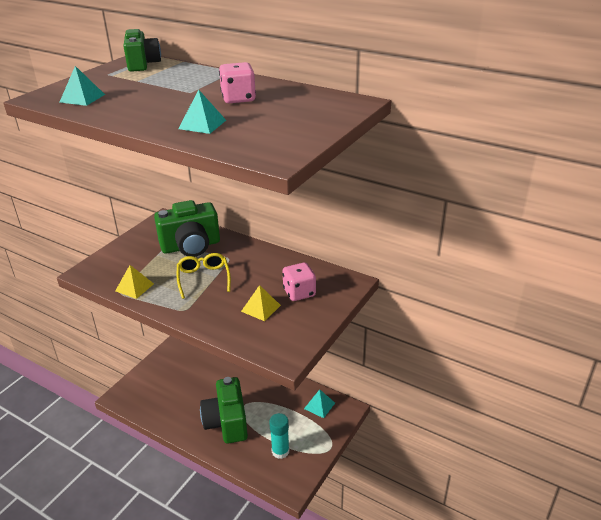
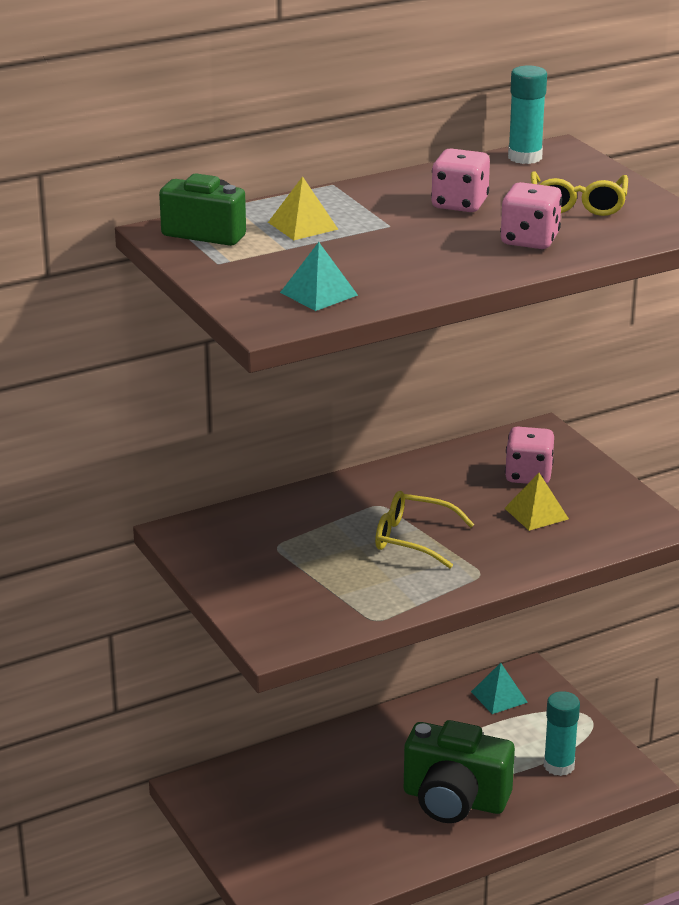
camera: 60 degrees left, 5 degrees down
(134, 287) = (373, 603): yellow pyramid -> yellow pyramid (303, 225)
(191, 246) = (305, 528): green camera -> none
(202, 124) = (529, 240): turquoise pyramid -> pink dice
(275, 124) = (578, 204): none -> yellow glasses
(332, 97) = (525, 157): none -> turquoise glue stick

